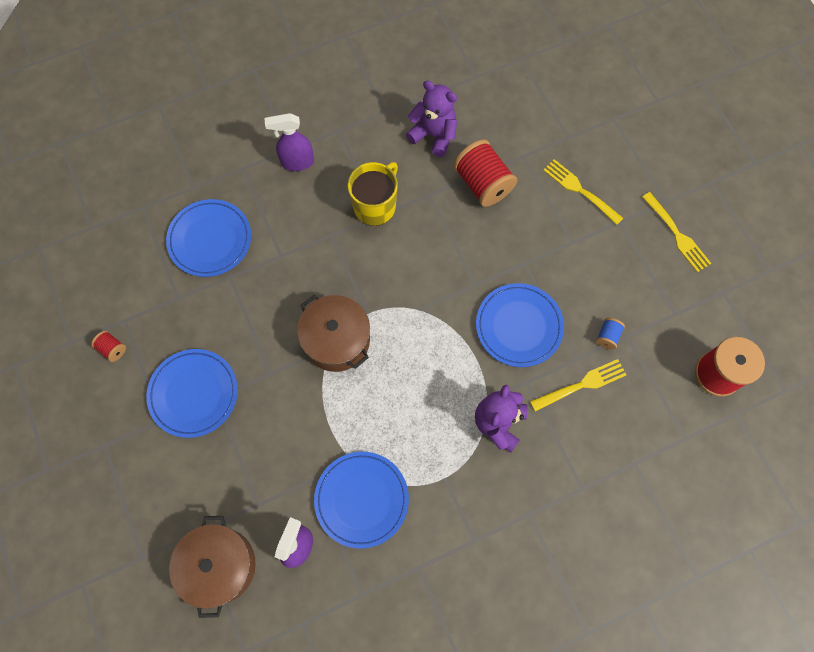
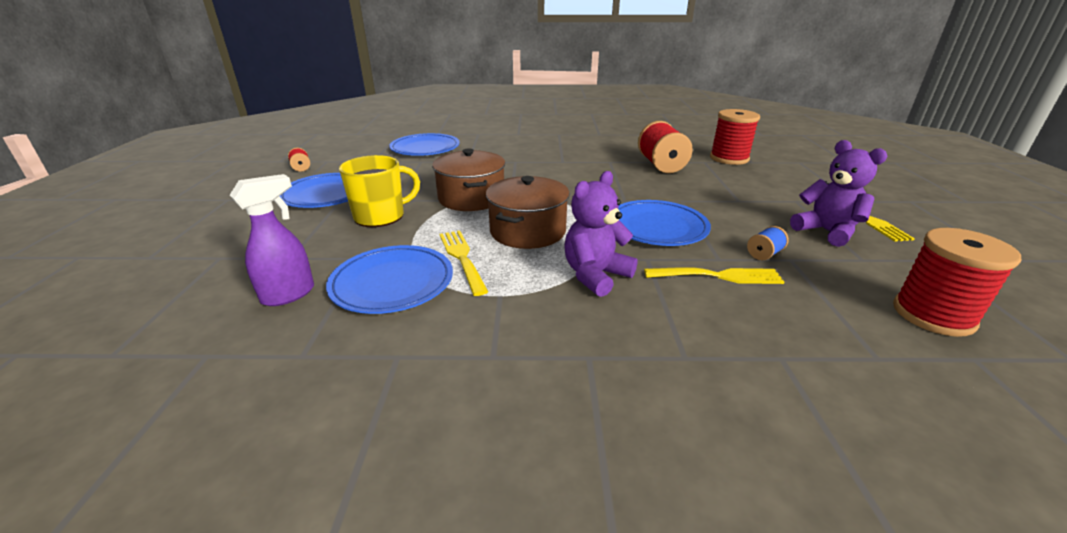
camera: 25 degrees right, 40 degrees down
(219, 565) = (199, 282): brown pot -> brown pot (528, 231)
(297, 162) = (518, 138): purple spray bottle -> none
(375, 206) = (561, 158): yellow mug -> yellow mug (381, 216)
(434, 135) = (631, 145): purple teddy bear -> purple teddy bear (826, 232)
(544, 136) = (729, 158): none -> red spool
(580, 190) = (756, 182): yellow fork -> yellow fork (462, 258)

